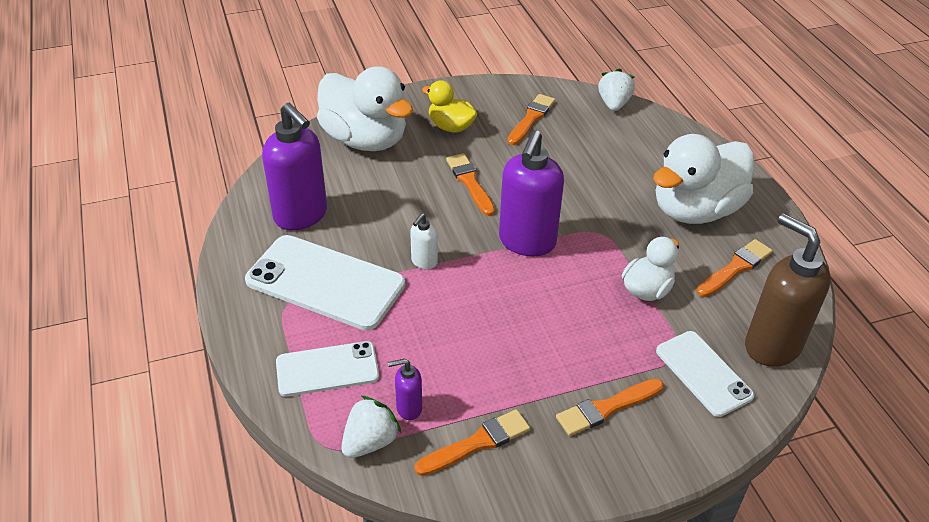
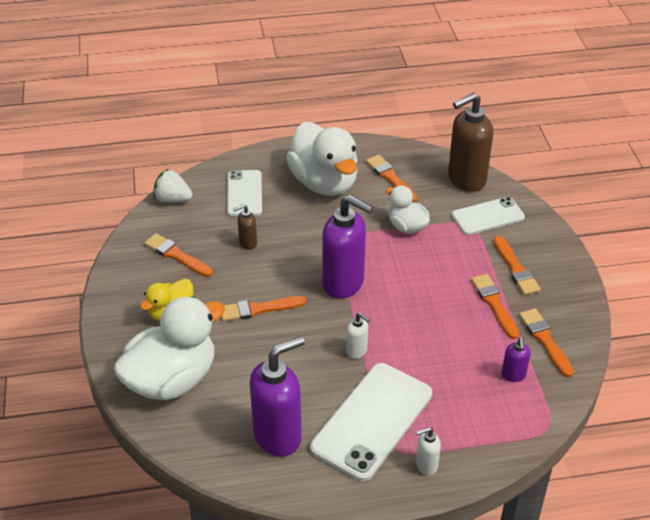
camera: 80 degrees left, 0 degrees up
(266, 331) = (426, 465): none -> white soap dispenser
(327, 369) = (472, 424): white phone -> white phone (244, 193)
(370, 441) = (543, 400): white strawberry -> none
(531, 385) = (494, 304): none -> orange brush
(566, 163) = (247, 243): none -> brown soap dispenser

